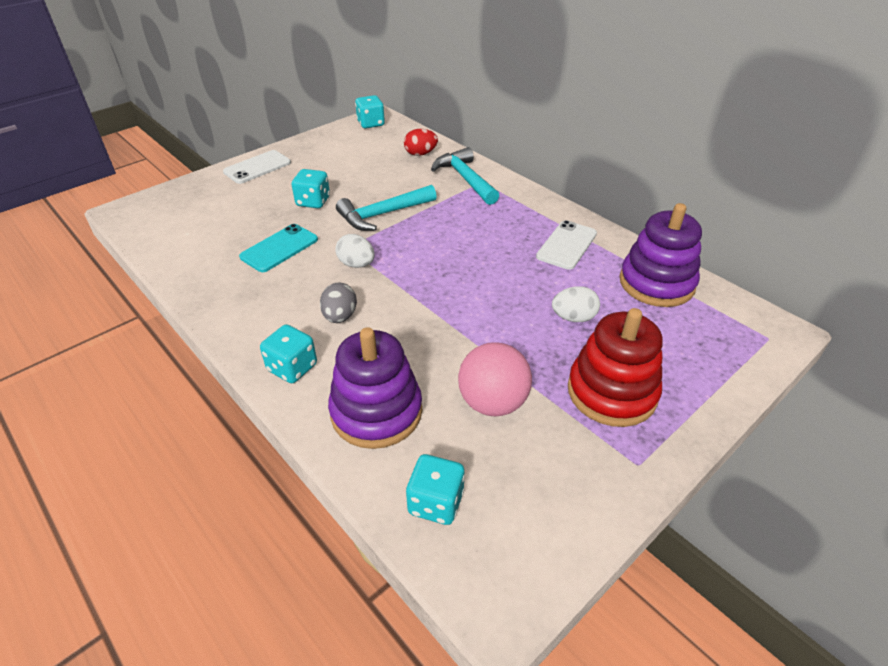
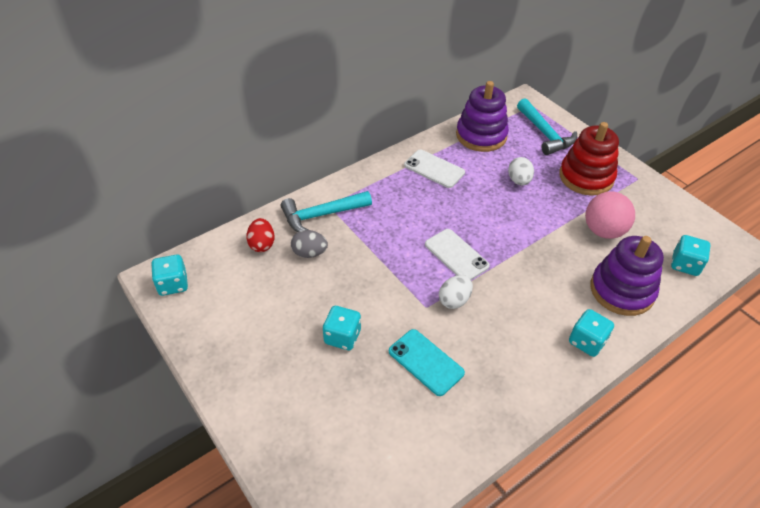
camera: 85 degrees left, 5 degrees up
(257, 167) = (252, 398): white phone -> white phone (456, 255)
(340, 316) = (525, 312): grey egg -> grey egg (309, 253)
(382, 214) = (375, 279): turquoise hammer -> turquoise hammer (545, 134)

